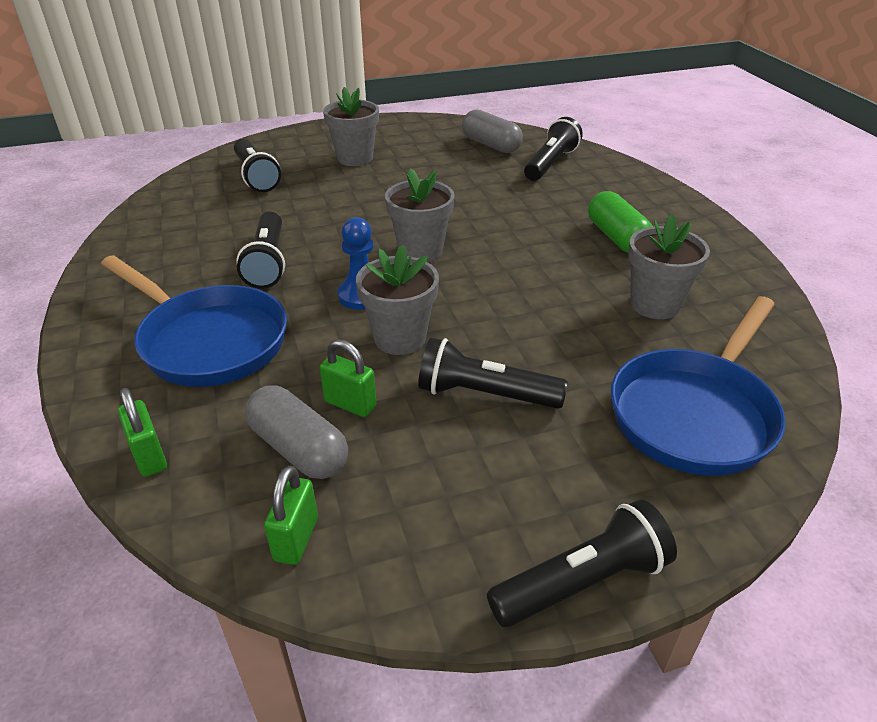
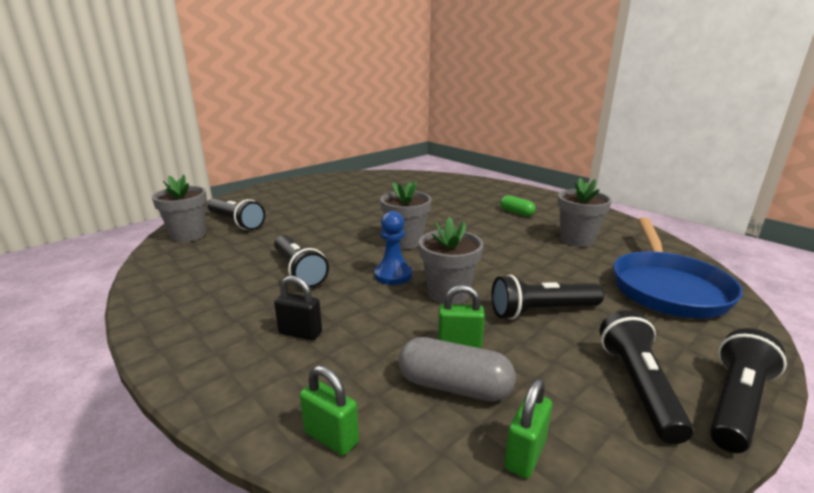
camera: 25 degrees left, 15 degrees down
(209, 341) = (300, 333): blue pan -> black padlock
(296, 539) = (525, 454): green padlock -> green padlock turned 45 degrees clockwise
(355, 158) = (304, 201): grey flower pot -> grey flower pot (188, 235)
(491, 145) = (389, 182): grey capsule -> none
(550, 164) = (436, 185): black flashlight -> black flashlight (638, 387)
(617, 238) = (516, 213): green capsule -> green capsule, size x0.65

